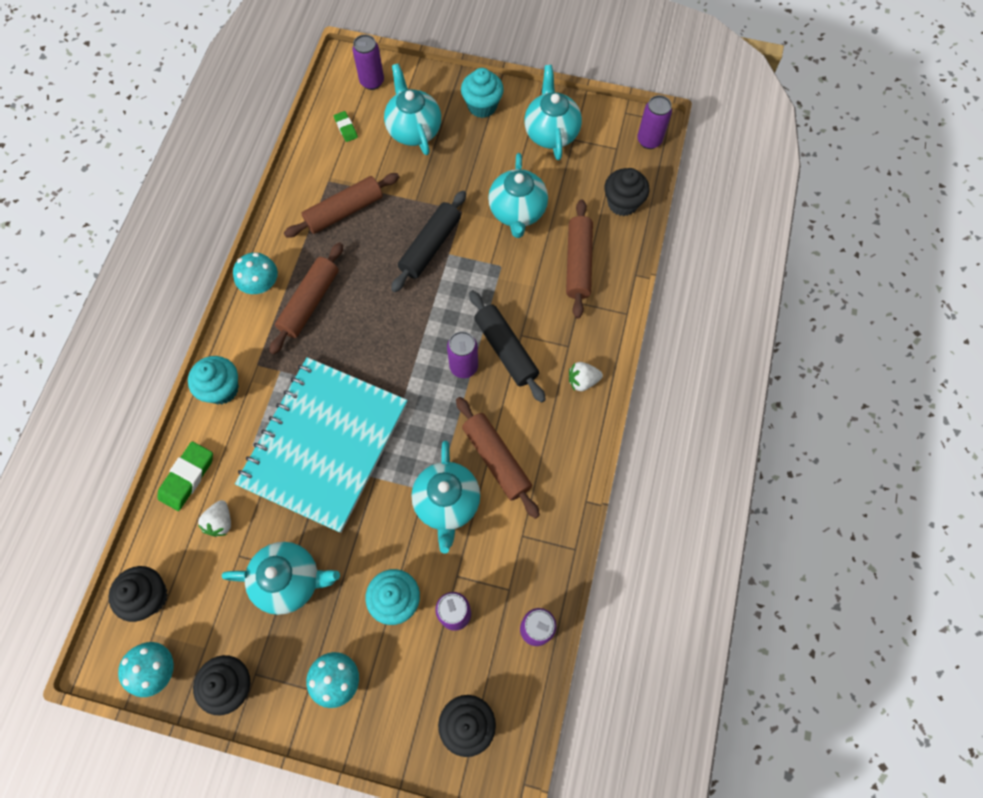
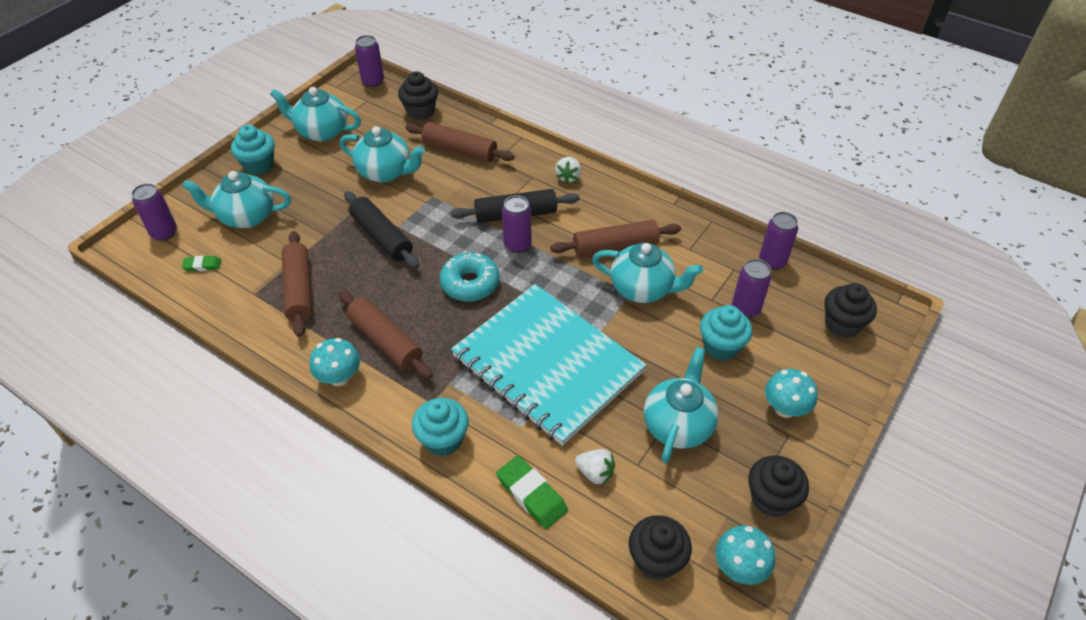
camera: 70 degrees left, 20 degrees down
(399, 343) = (470, 283): none -> turquoise donut

